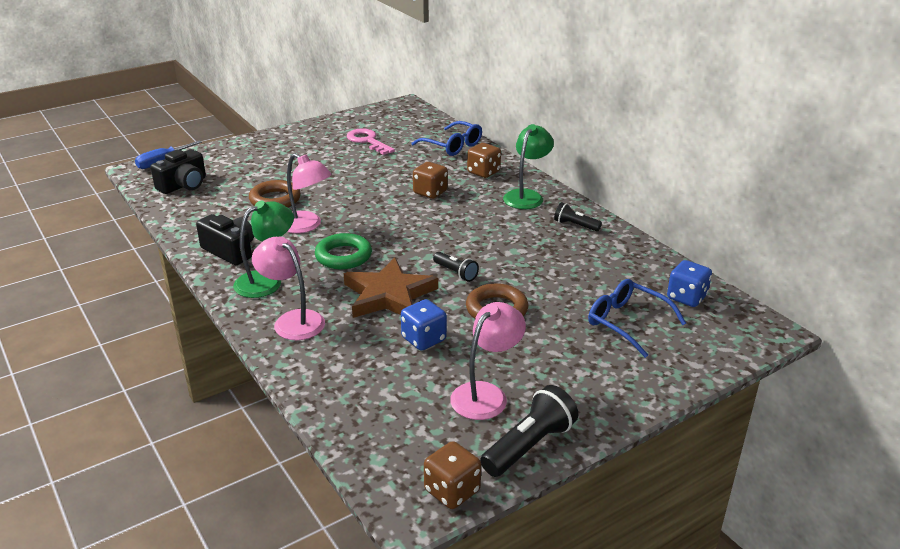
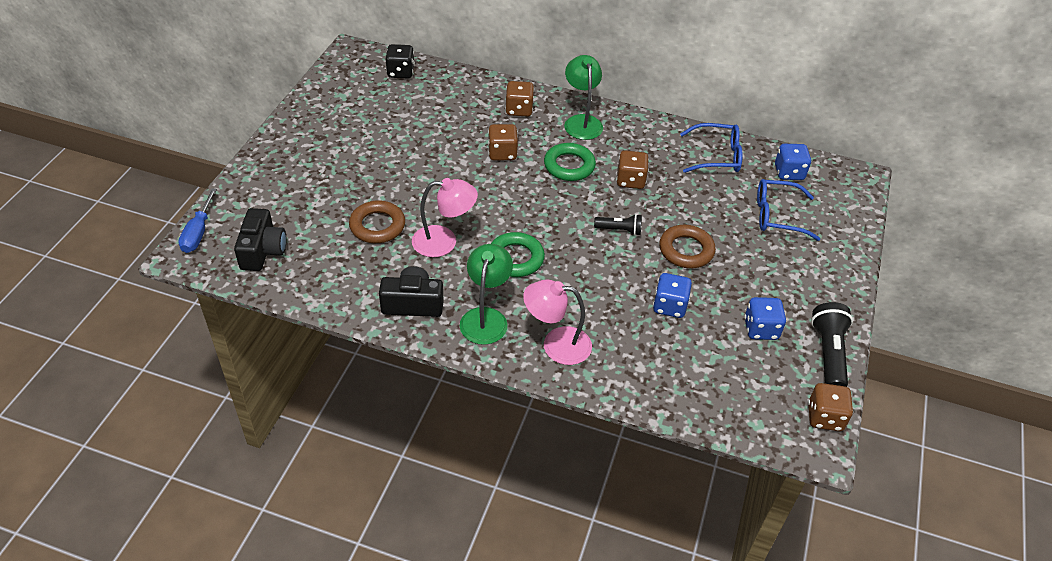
camera: 40 degrees left, 15 degrees up
(367, 141) = (374, 115): pink key -> none
(388, 295) = (597, 279): brown star -> none
(423, 125) = (400, 72): none -> black dice
(452, 146) = (457, 88): blue glasses -> blue glasses (717, 156)
(474, 218) = (569, 166): none -> green ring
(486, 394) = (760, 329): pink lamp -> blue dice
(514, 246) = (630, 180): none -> brown dice
(575, 225) = (650, 137): black flashlight -> none

